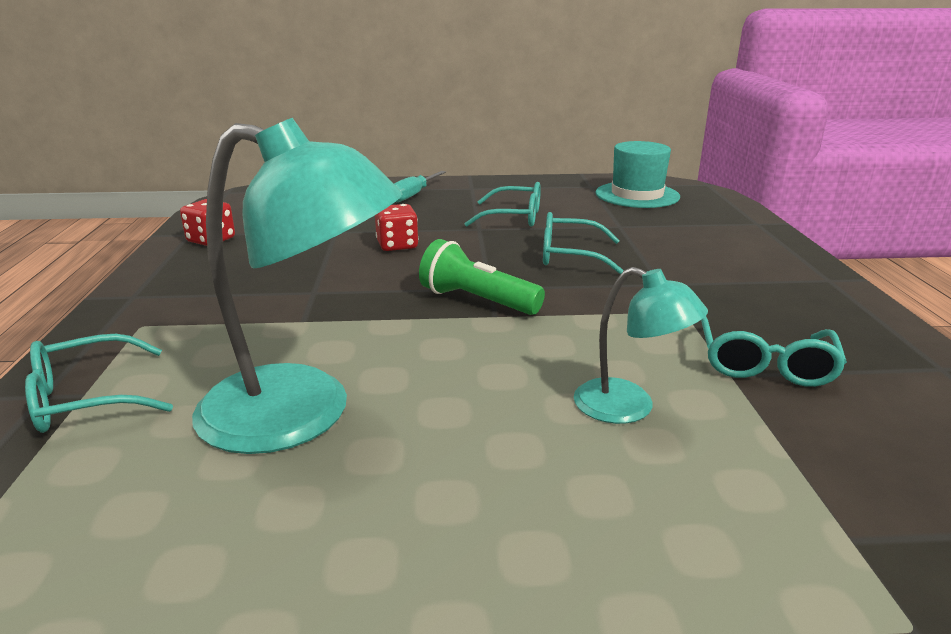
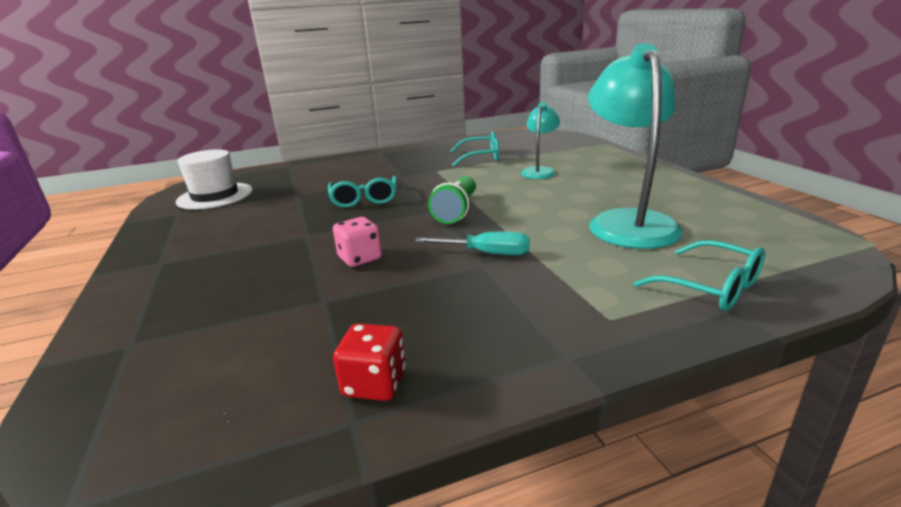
camera: 105 degrees left, 0 degrees up
(397, 245) = (360, 258): red dice -> pink dice
(413, 195) = (180, 289): turquoise screwdriver -> turquoise screwdriver (486, 253)
(514, 217) = (274, 227): turquoise glasses -> none
(637, 195) = (215, 196): turquoise hat -> white hat

